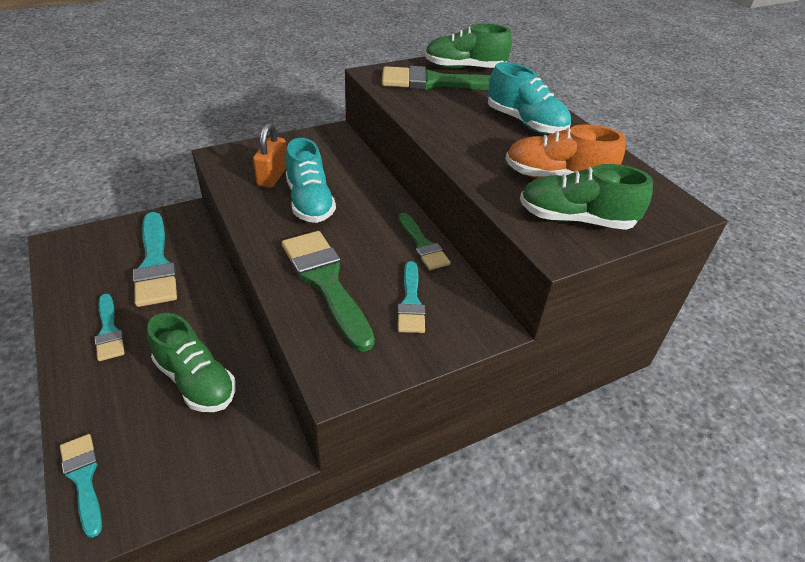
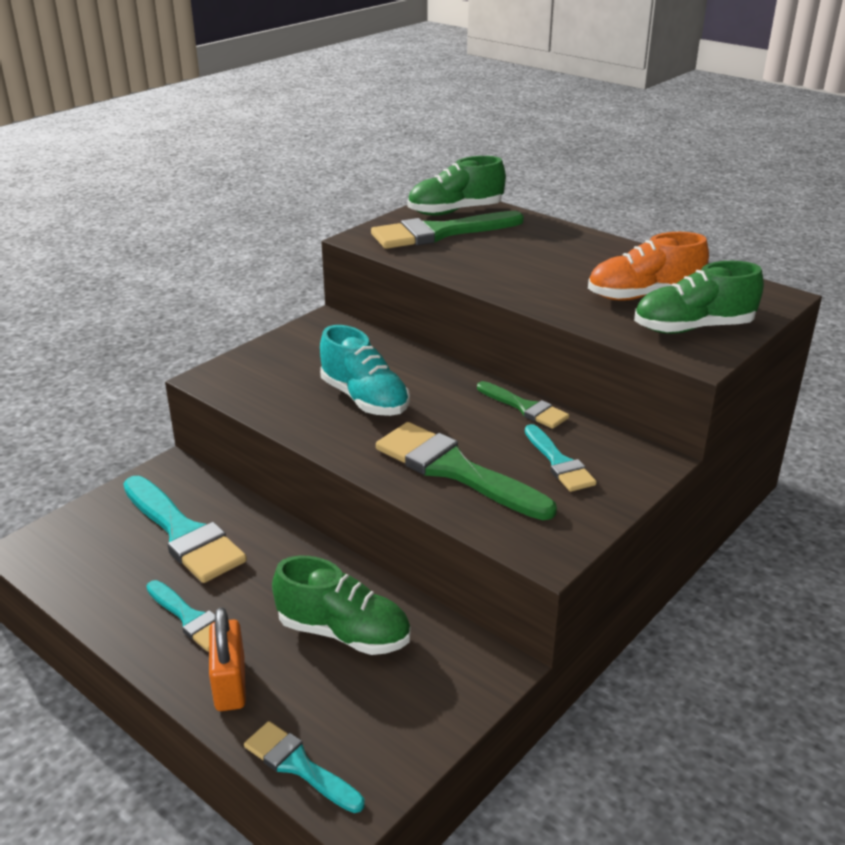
camera: 20 degrees left, 10 degrees down
(272, 176) = (295, 384): orange padlock -> orange padlock (230, 684)
(525, 123) = (569, 252): turquoise shoe -> none

